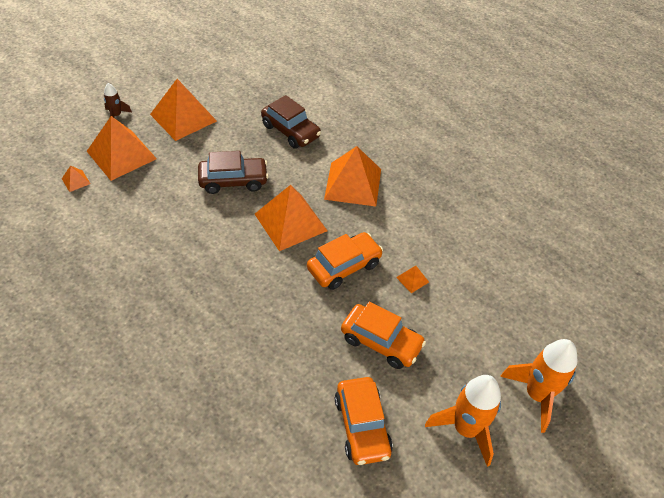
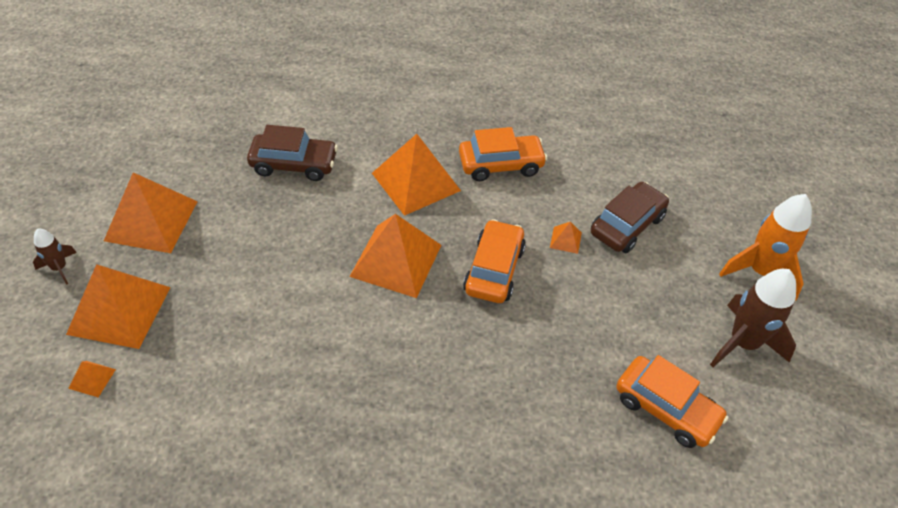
camera: 40 degrees left, 0 degrees up
(233, 181) = (289, 256): brown car -> brown car (627, 225)
(381, 342) = (600, 318): orange car -> orange car (501, 165)
(465, 429) = (743, 343): orange rocket -> brown rocket

